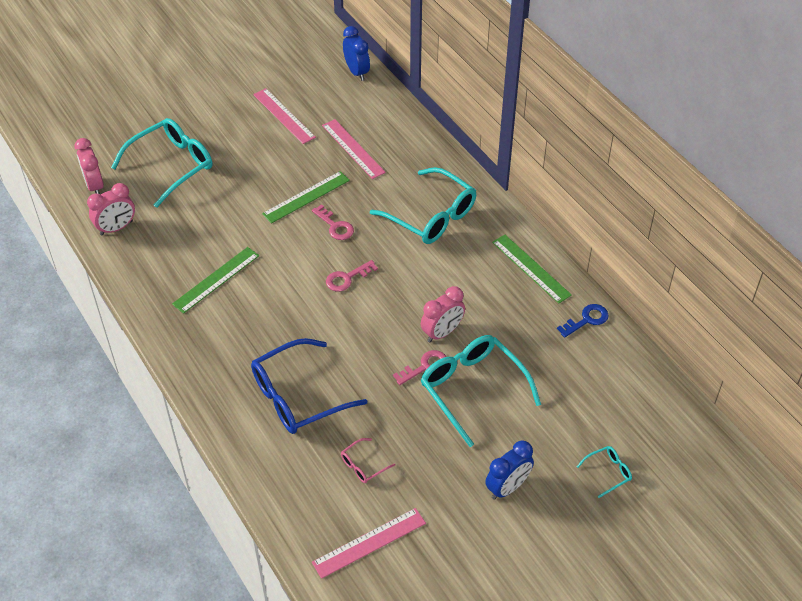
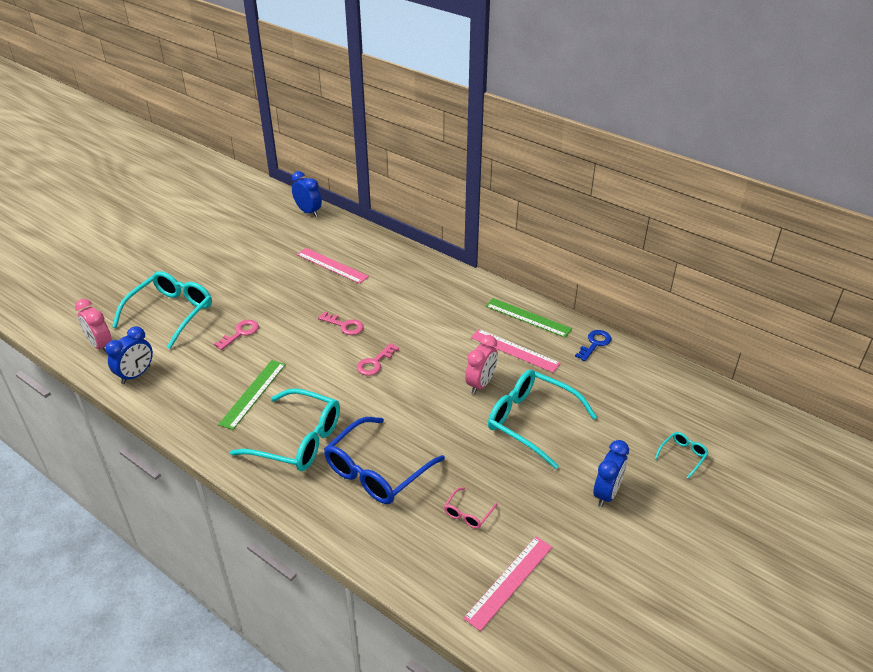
camera: 20 degrees left, 10 degrees down
(116, 228) = (136, 375): pink clock -> blue clock
(284, 116) = (259, 255): pink ruler -> pink ruler (514, 350)
(306, 197) = (308, 309): green ruler -> none
(425, 367) = (480, 415): pink key -> pink key (240, 333)
(431, 216) = (424, 299): turquoise glasses -> turquoise glasses (298, 440)

